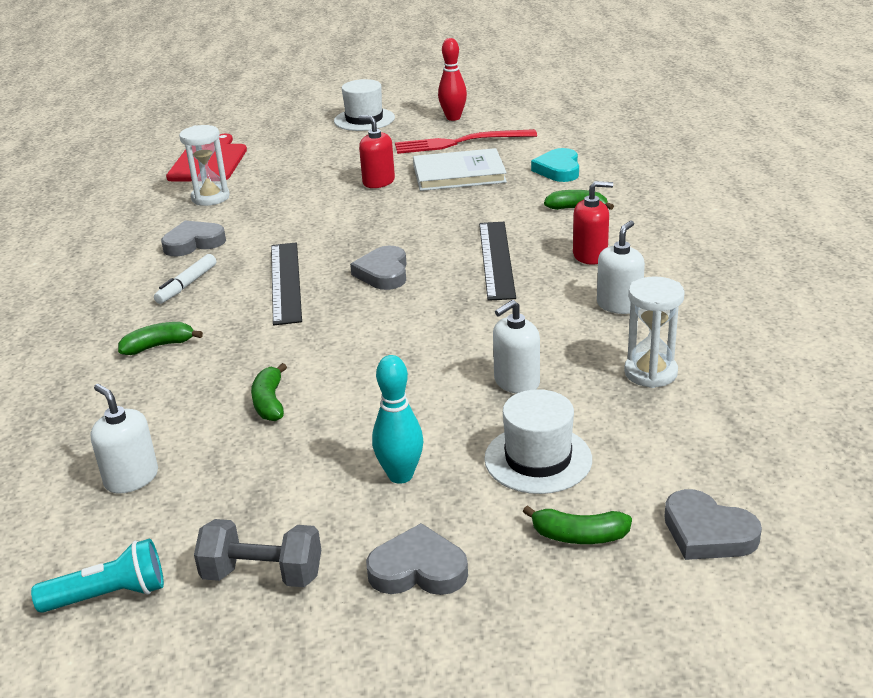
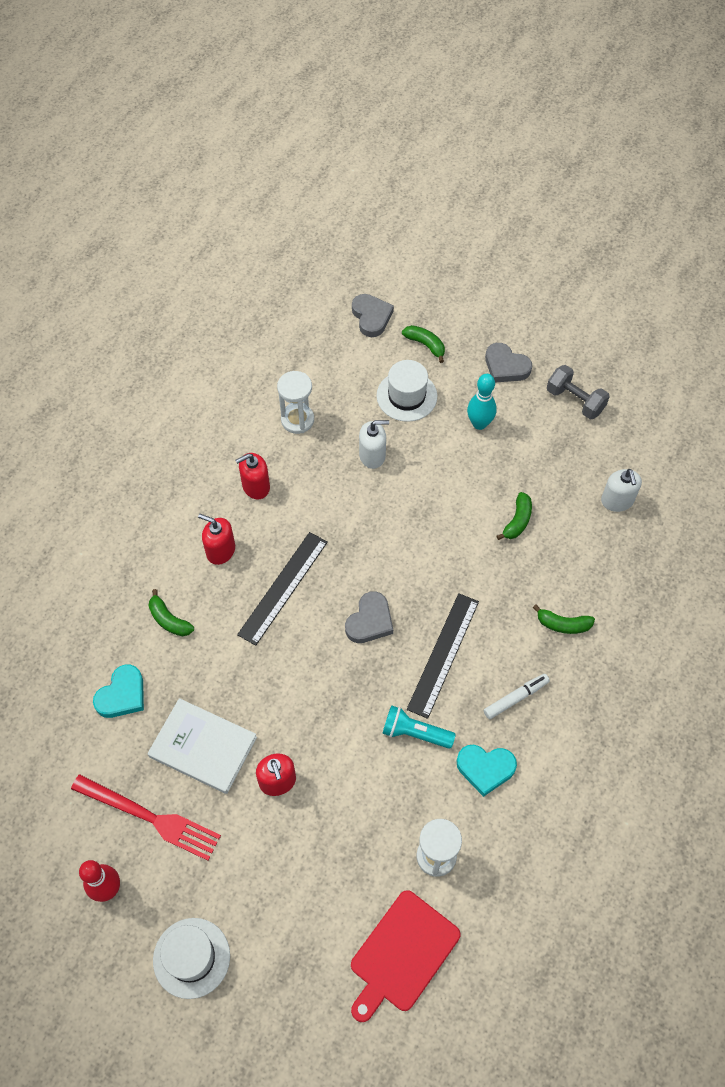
camera: 150 degrees left, 30 degrees up
(109, 595) = (648, 427): turquoise flashlight -> turquoise flashlight (415, 733)
(193, 243) = (485, 769): grey heart -> turquoise heart
(619, 305) = (256, 486): white soap dispenser -> red soap dispenser

